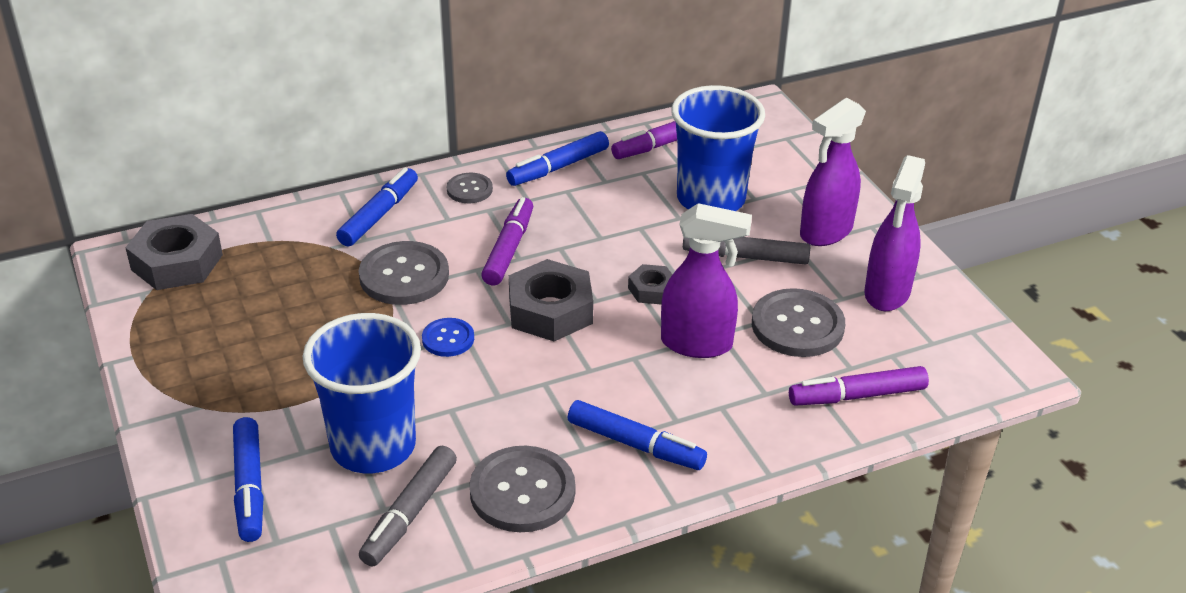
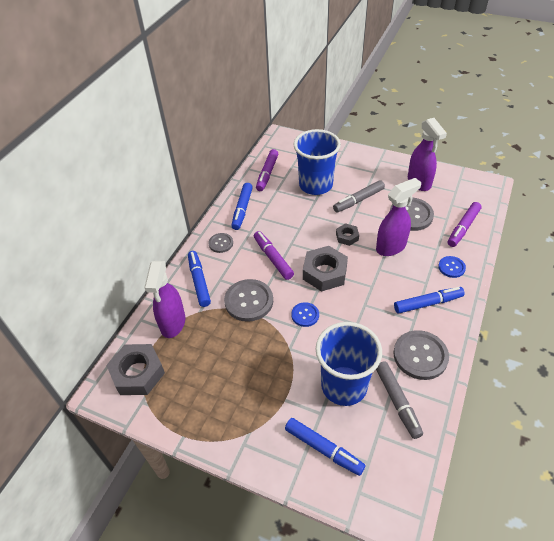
camera: 40 degrees left, 10 degrees up
(748, 429) = (451, 267): none -> blue button
(825, 232) = (370, 172): purple spray bottle -> purple spray bottle (173, 323)

